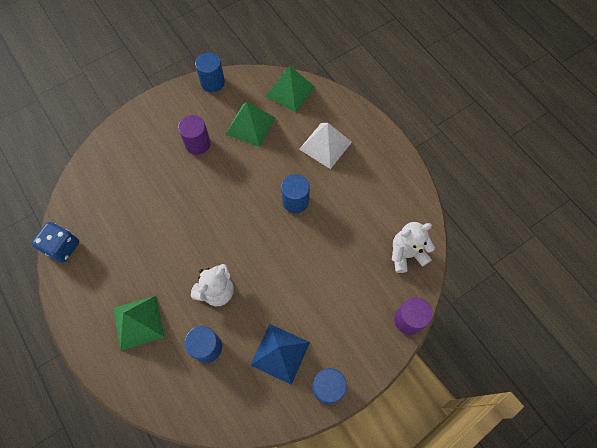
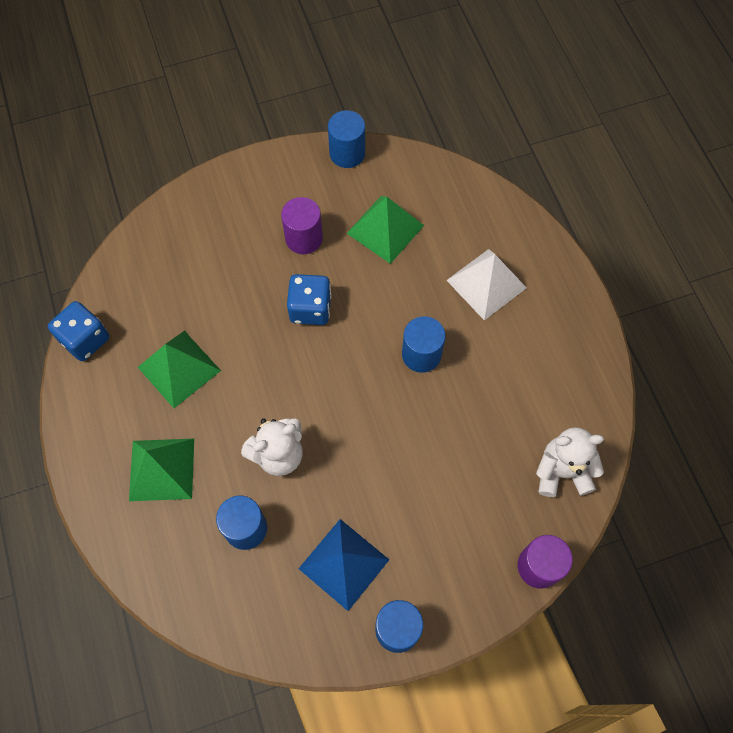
camera: 15 degrees right, 0 degrees up
(214, 189) = (310, 308): none -> blue dice
(290, 91) = (456, 191): green pyramid -> green pyramid (179, 368)

